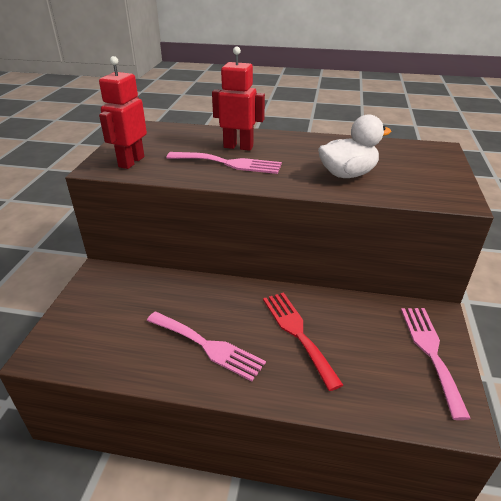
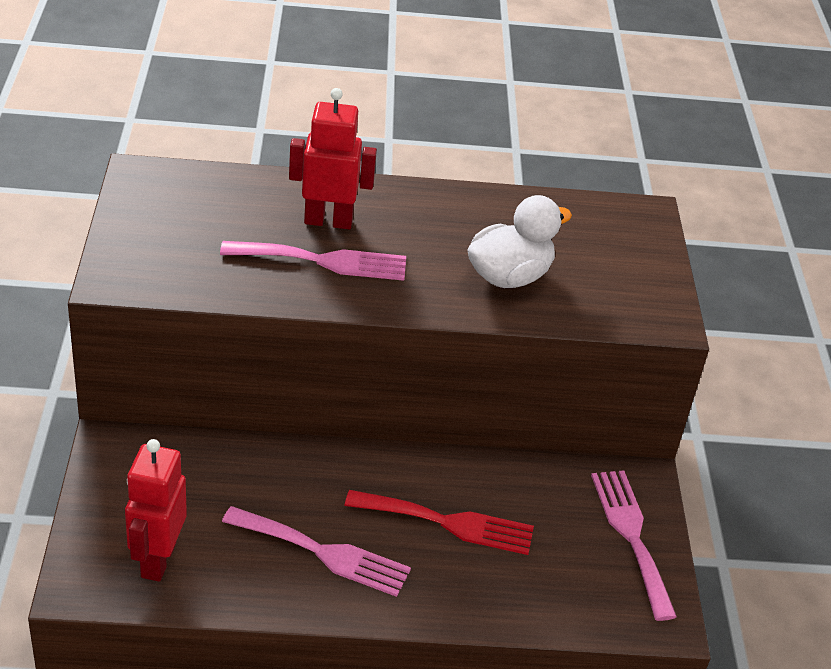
camera: 15 degrees left, 5 degrees up
(131, 162) = (163, 264): red robot -> red robot (158, 560)
(297, 333) = (448, 523): red fork -> red fork turned 135 degrees clockwise

